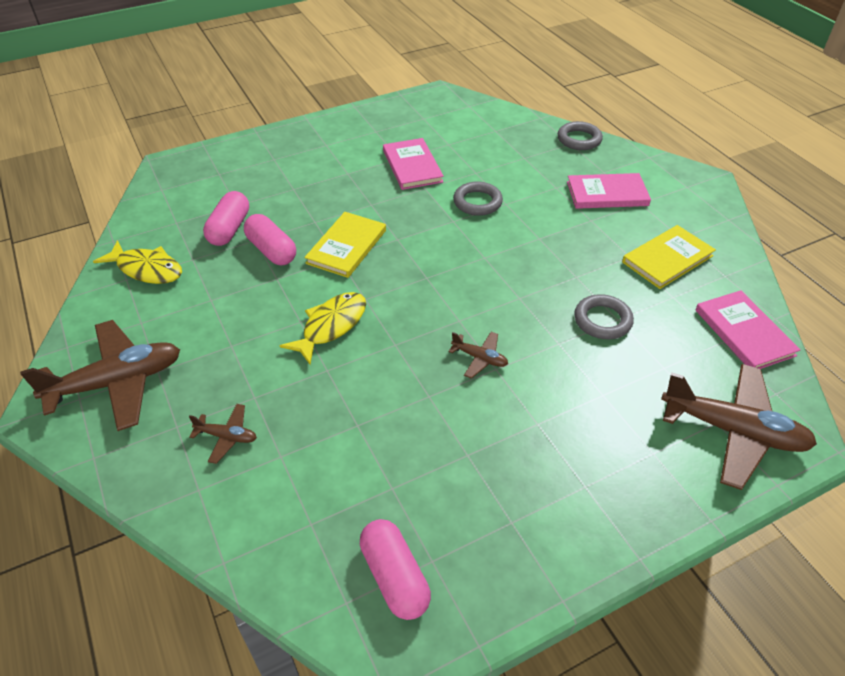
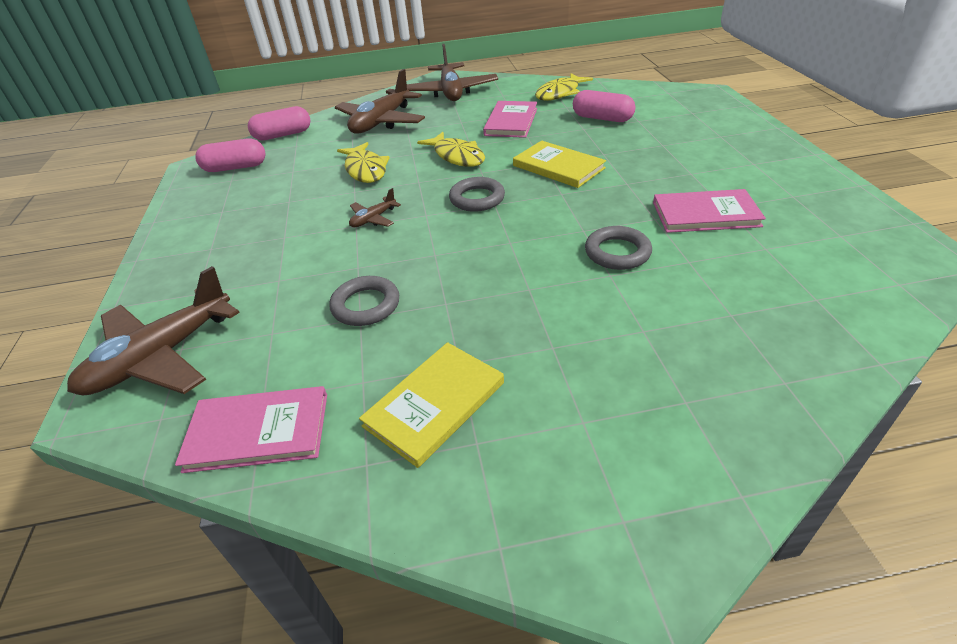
camera: 110 degrees right, 5 degrees down
(227, 437) = (381, 122): brown plane -> brown plane, size x2.18
(272, 250) = (565, 135): pink capsule -> pink capsule (283, 135)
(376, 403) = (365, 170): none -> yellow fish
(579, 139) = (802, 398): grey ring -> grey ring (477, 198)
(607, 194) = (616, 385): pink book -> pink book (511, 122)
(667, 259) = (435, 404): yellow book -> yellow book turned 60 degrees clockwise

